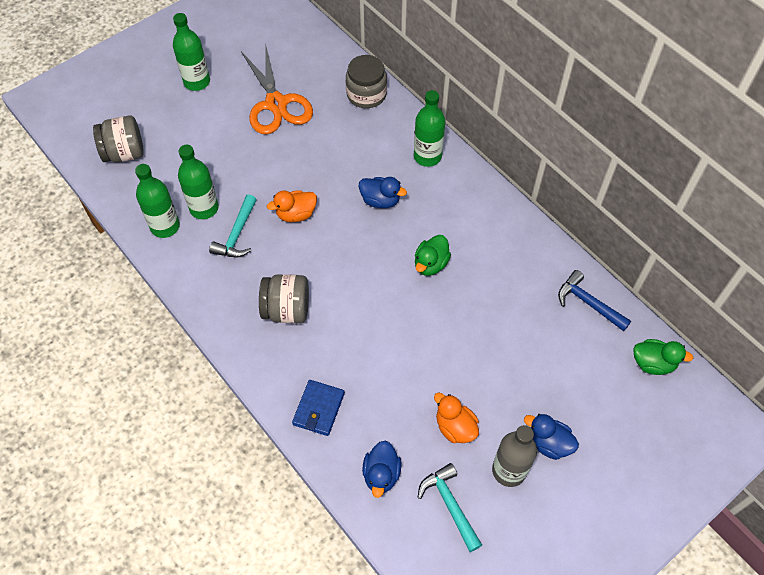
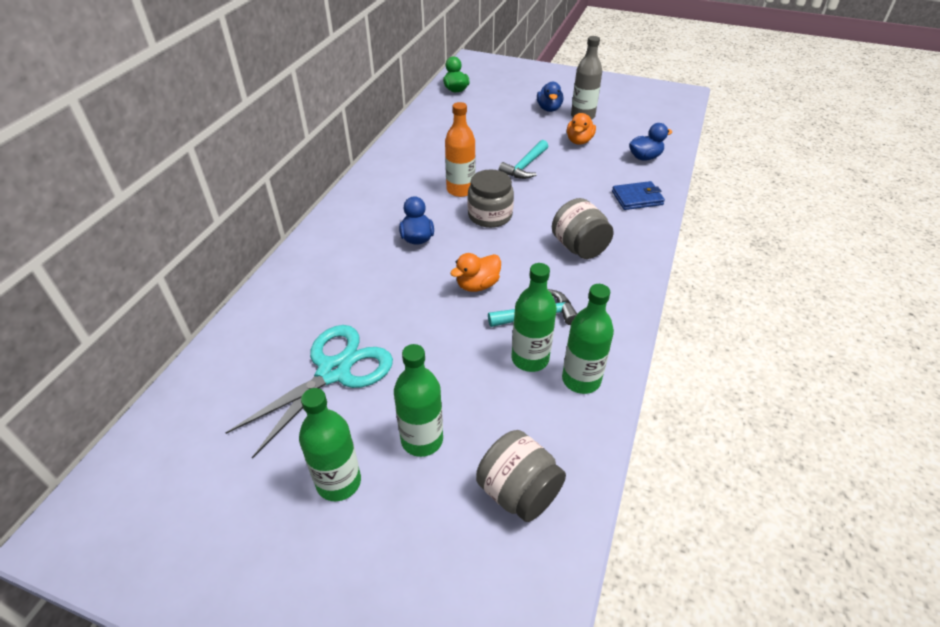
camera: 120 degrees left, 15 degrees down
(276, 104) = (334, 372): orange scissors -> turquoise scissors
(296, 214) = (477, 285): orange duck -> orange duck turned 105 degrees clockwise
(366, 94) = (277, 300): grey jar -> grey jar (490, 215)
(427, 156) = (342, 228): green bottle -> green bottle (422, 440)
(430, 264) = (460, 190): green duck -> orange bottle
(450, 504) = (629, 129): turquoise hammer -> turquoise hammer (525, 166)
(588, 303) = (431, 118): blue hammer -> none

